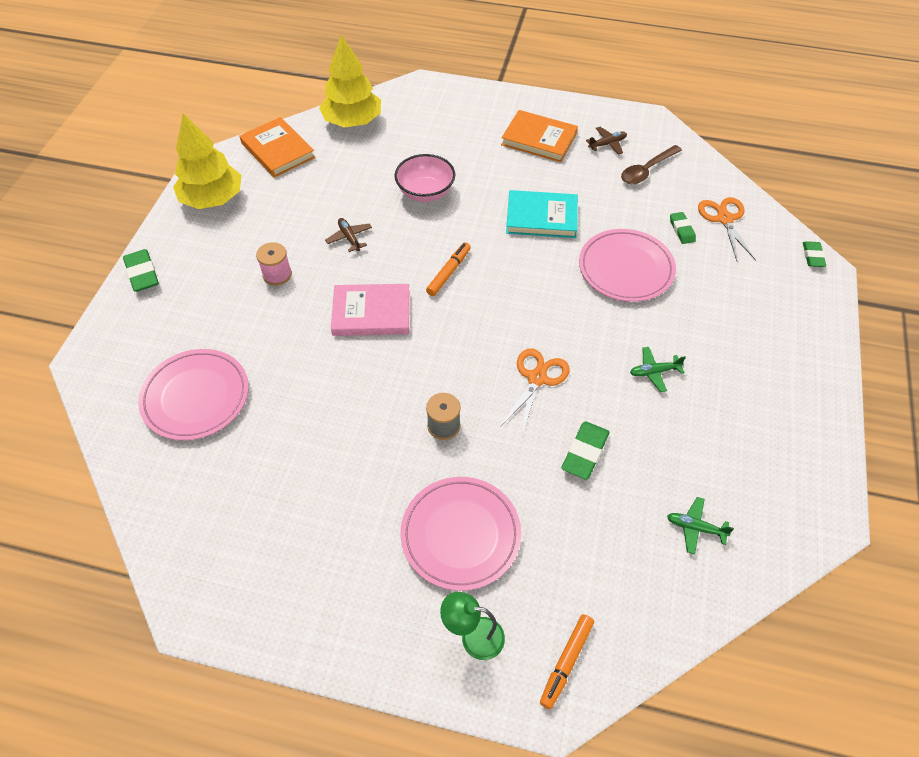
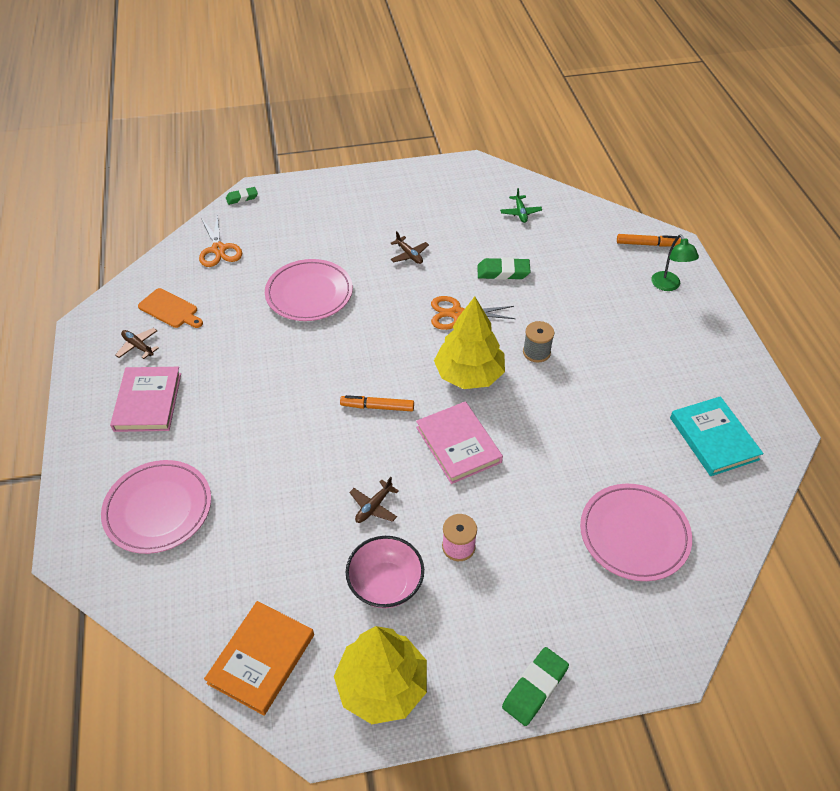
camera: 115 degrees left, 5 degrees down
(353, 121) = (172, 598): yellow tree -> yellow tree (469, 374)
(425, 192) = (274, 468): pink bowl -> pink bowl (385, 584)
(460, 534) = (611, 313): pink plate -> pink plate (158, 509)
(539, 139) = (148, 402): orange book -> pink book
(541, 217) = (270, 364): turquoise book -> turquoise book (713, 438)
(646, 170) = (170, 309): brown spoon -> orange cutting board
(654, 372) = (409, 255): green plane -> brown plane
(681, 230) = (244, 271): green eraser -> none
(724, 219) = (219, 249): orange scissors -> orange scissors turned 75 degrees counterclockwise

